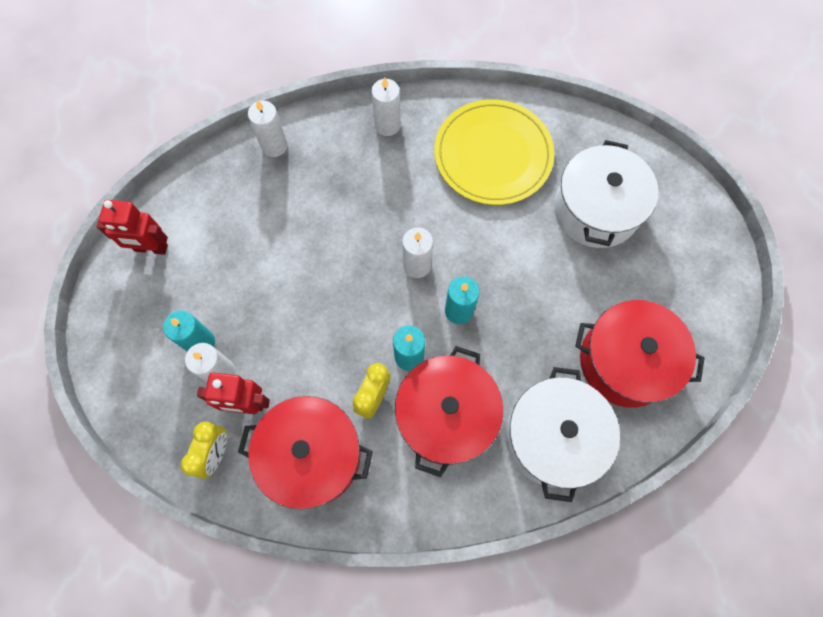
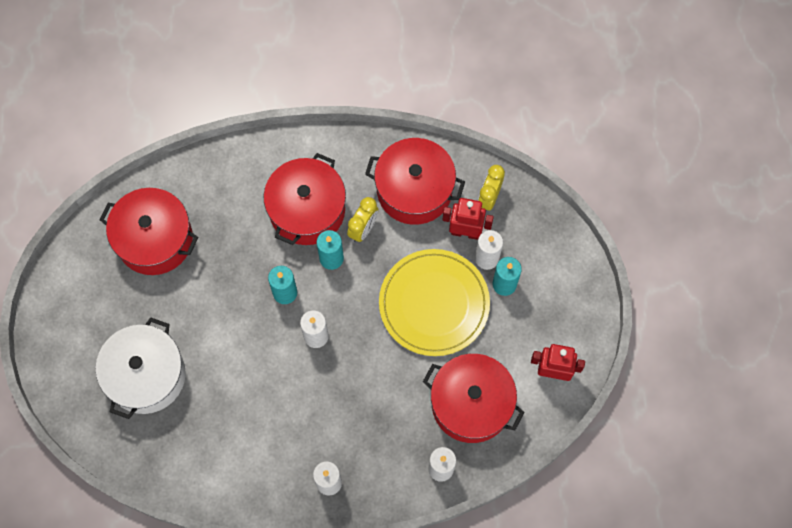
camera: 175 degrees left, 0 degrees up
(242, 209) = (471, 404): none -> red pot
(493, 155) = (230, 440): yellow plate -> yellow plate (434, 303)
(552, 437) = (226, 187): white pot -> none

